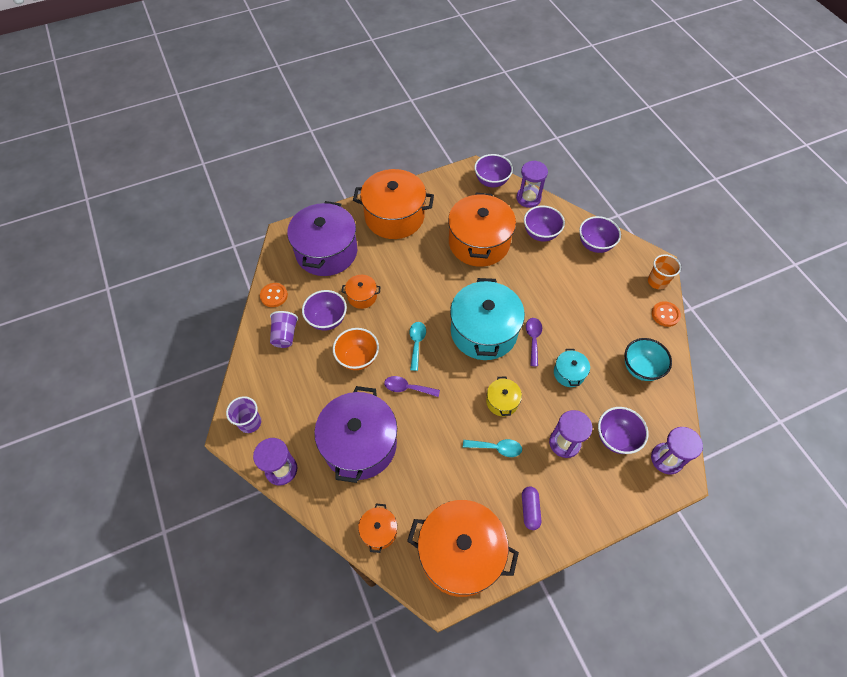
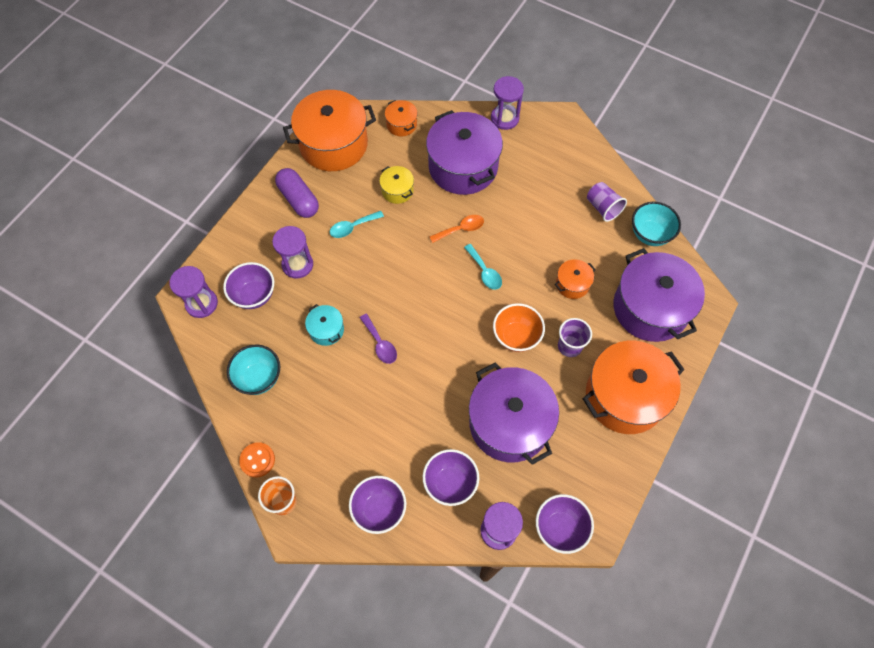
camera: 145 degrees right, 5 degrees up
(250, 422) = (559, 132): purple cup -> purple cup (569, 346)
(274, 295) = (650, 234): orange button -> turquoise bowl
(327, 320) = (581, 243): purple bowl -> none
(358, 358) = (524, 227): orange bowl -> orange bowl (516, 337)
(407, 388) = (461, 229): purple spoon -> orange spoon
(479, 243) = (509, 423): orange pot -> purple pot
(483, 331) = (432, 321): turquoise pot -> none
(502, 401) = (372, 267): yellow pot -> yellow pot (397, 190)
(530, 510) = (299, 199): purple capsule -> purple capsule, size x1.56

